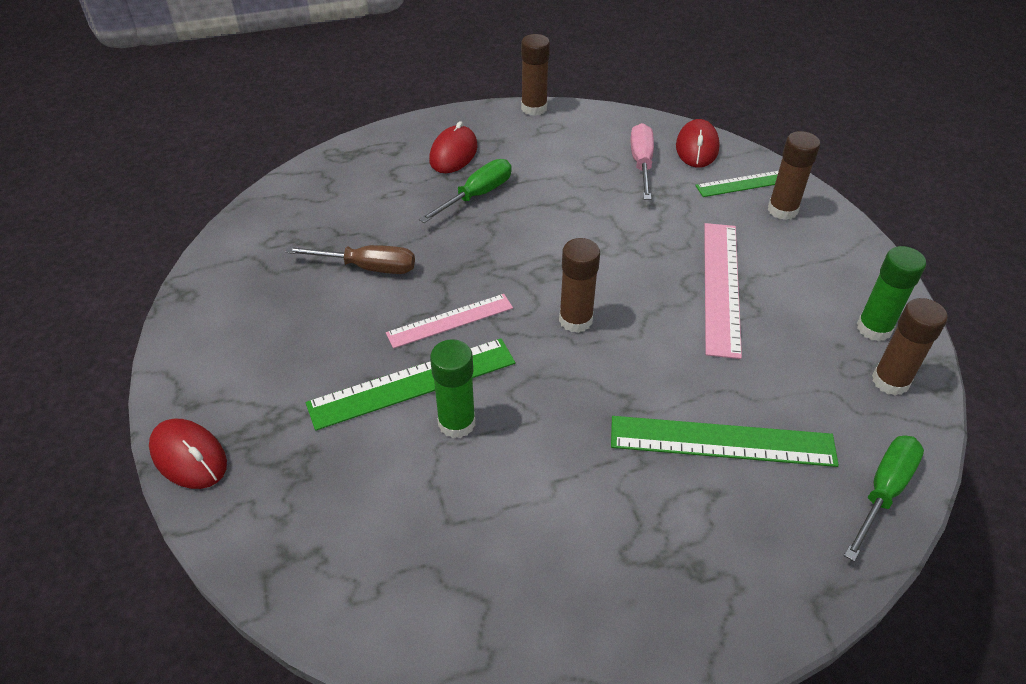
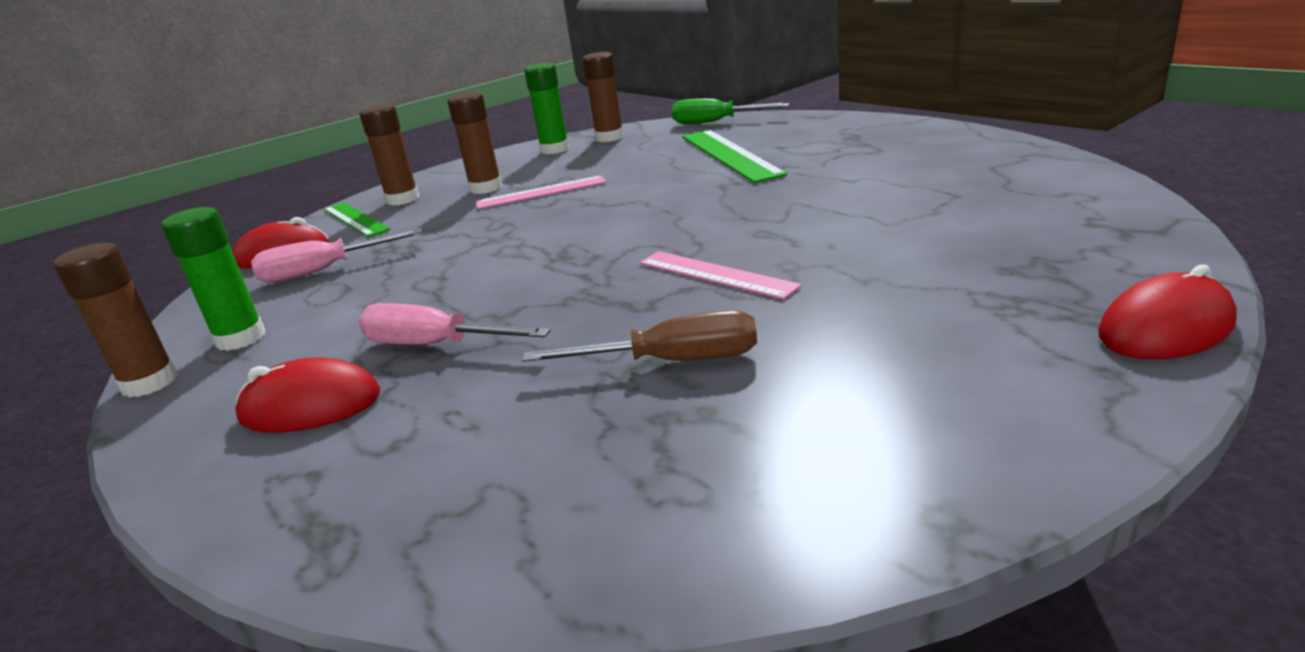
camera: 110 degrees left, 20 degrees down
(189, 456) = (1165, 328): red mouse -> red mouse turned 45 degrees clockwise
(368, 267) = (672, 361): brown screwdriver -> brown screwdriver turned 105 degrees clockwise
(412, 383) = (835, 258): green ruler -> none
(456, 423) = (852, 225): green glue stick -> green glue stick (241, 338)
(477, 195) = (435, 345): green screwdriver -> pink screwdriver
(575, 320) = (646, 224): brown glue stick -> brown glue stick (486, 188)
(721, 287) = (541, 192): pink ruler -> pink ruler, size x0.66

